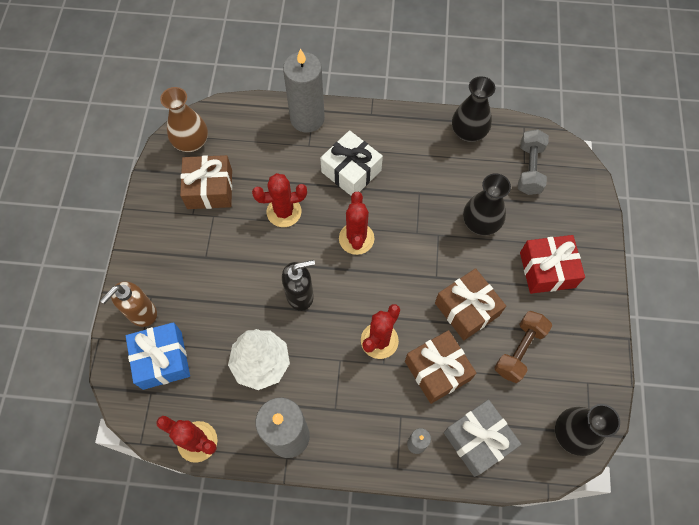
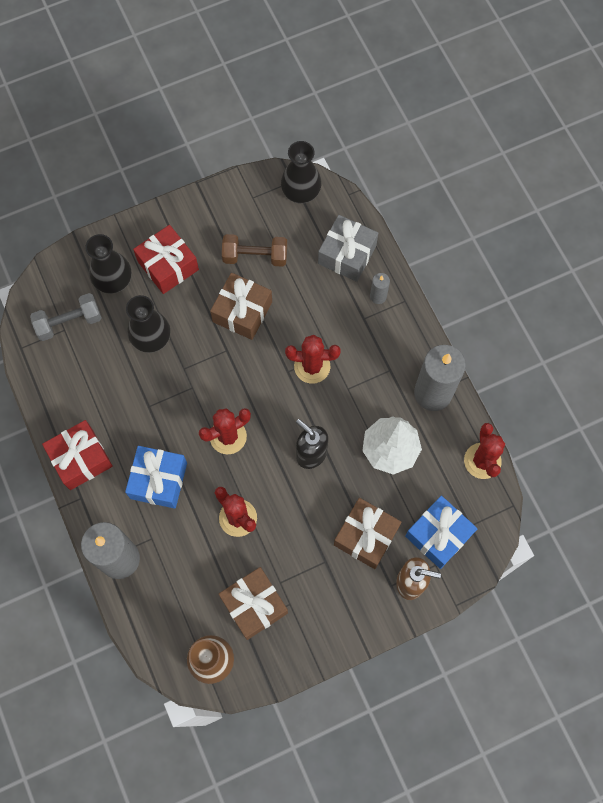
camera: 120 degrees left, 5 degrees up
(351, 171) = (158, 480): white gift -> blue gift
(402, 127) = (81, 459): none -> red gift
(437, 370) = (310, 309): brown gift -> brown gift (366, 536)
(468, 132) = (55, 394): black vase -> black vase (113, 281)

